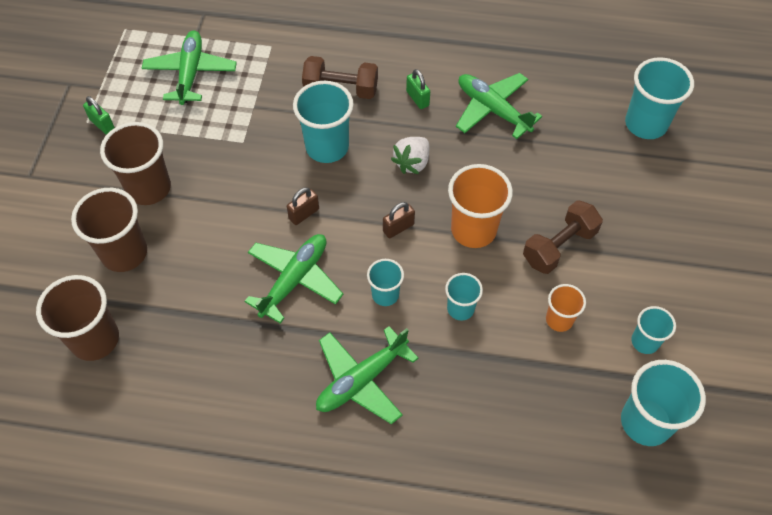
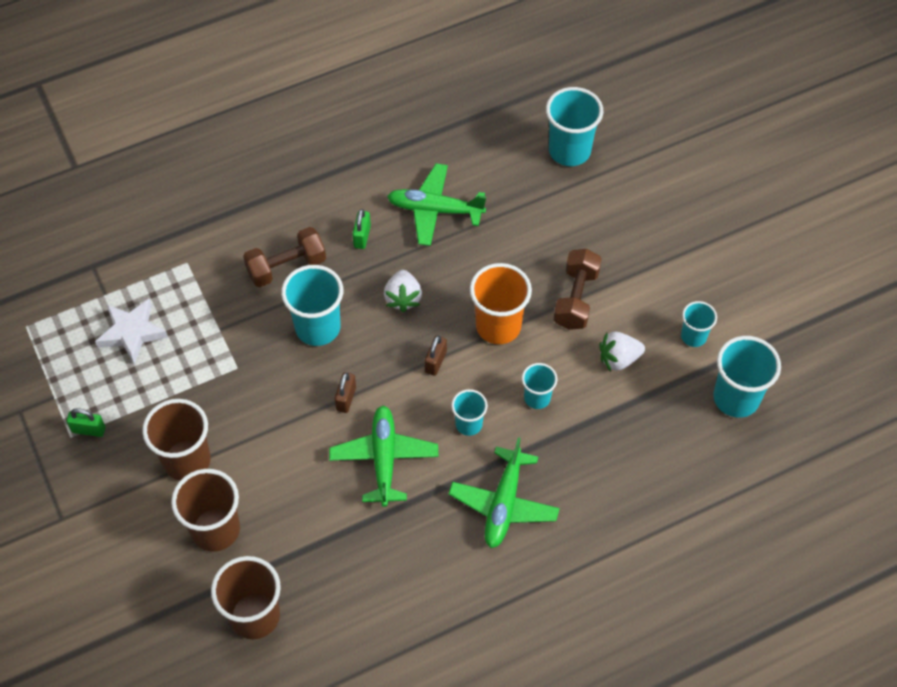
camera: 35 degrees left, 0 degrees up
(190, 73) = (131, 332): green plane -> white star
(417, 98) = (362, 237): green padlock -> green padlock turned 75 degrees clockwise
(559, 320) = (619, 359): orange cup -> white strawberry

